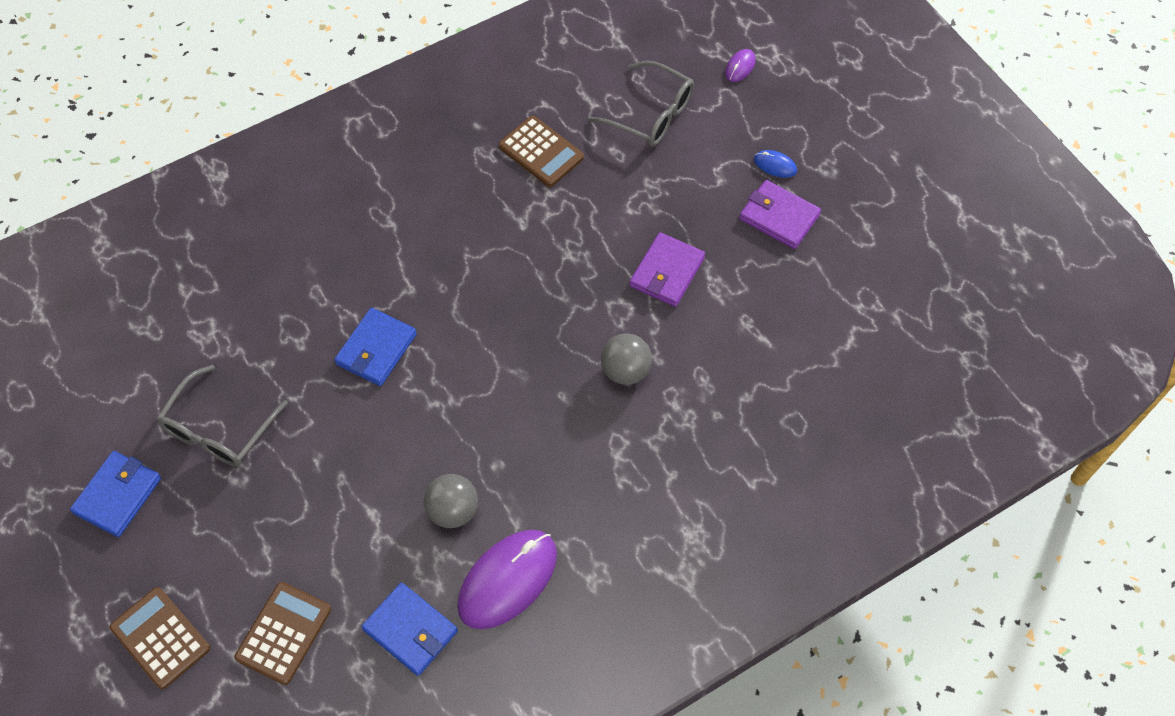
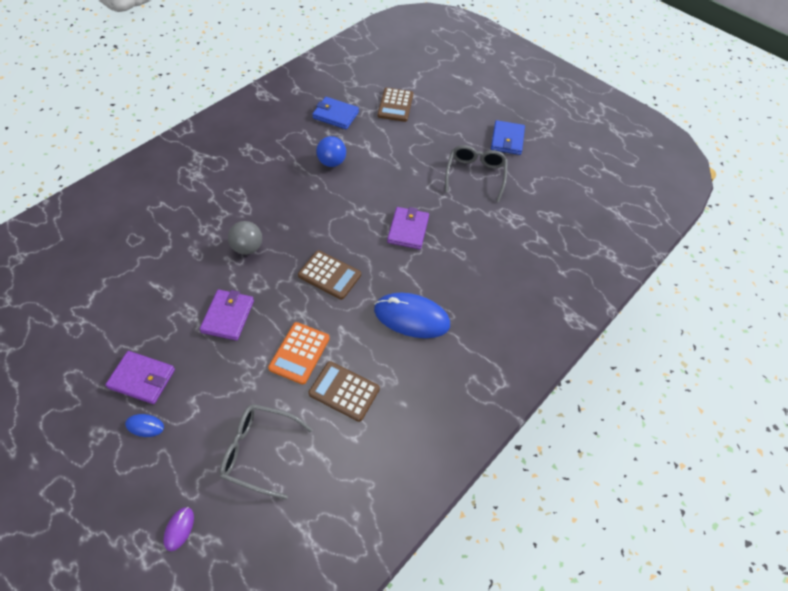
camera: 160 degrees right, 5 degrees down
(160, 638) = (450, 95): brown calculator -> brown calculator (329, 275)
(376, 349) = (408, 230): blue wallet -> purple wallet
(426, 219) = (411, 317): none -> blue mouse
(453, 511) = (331, 162): grey ball -> blue ball
(507, 580) = (293, 140): purple mouse -> none
(583, 206) = (299, 353): none -> orange calculator

